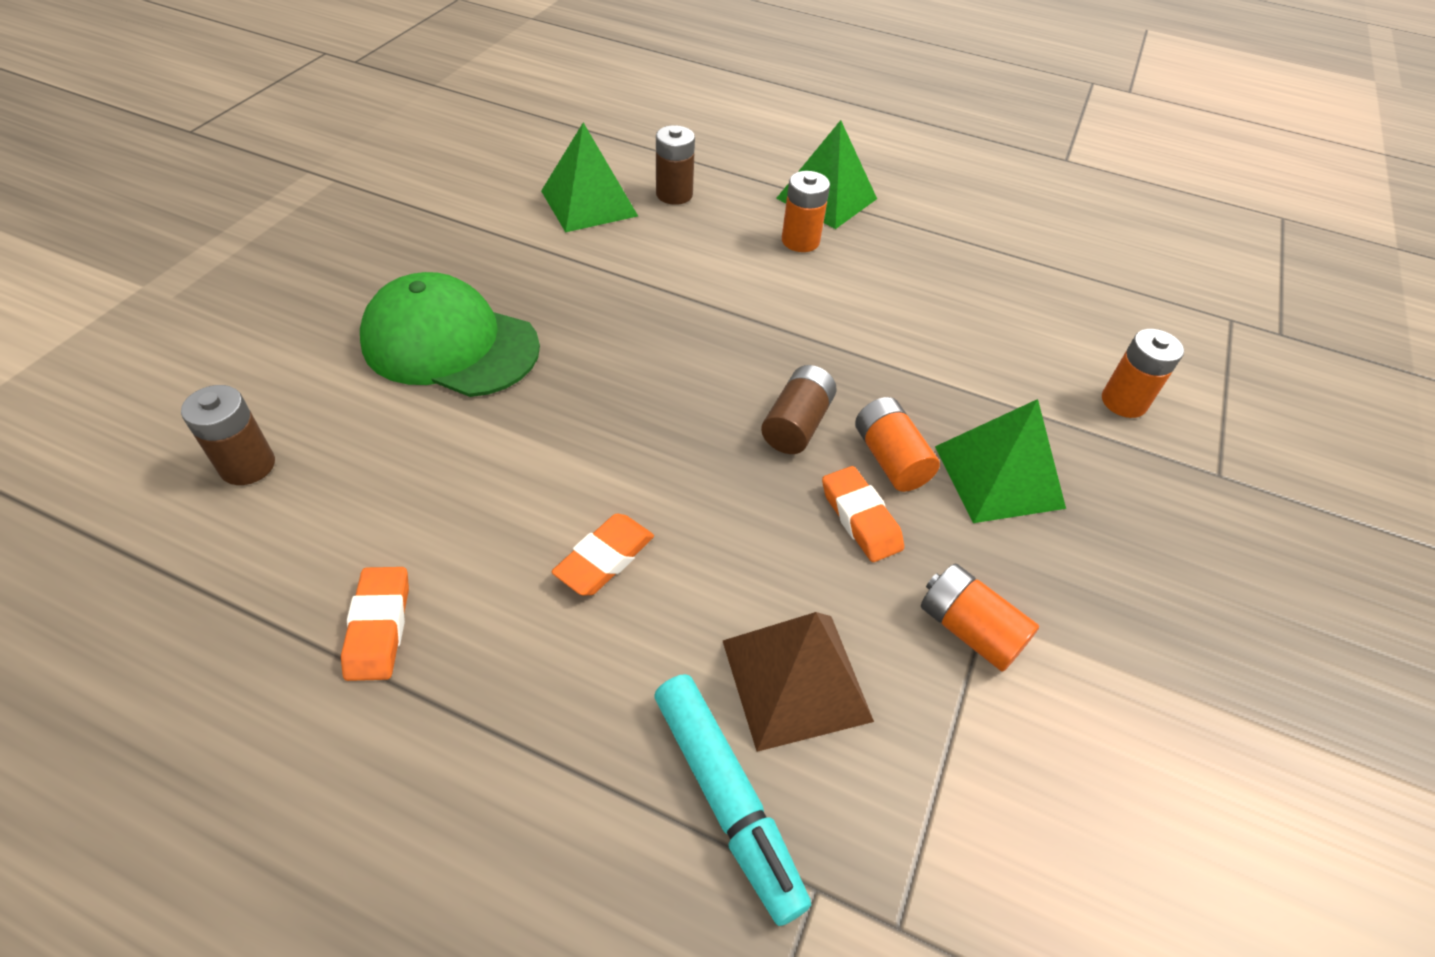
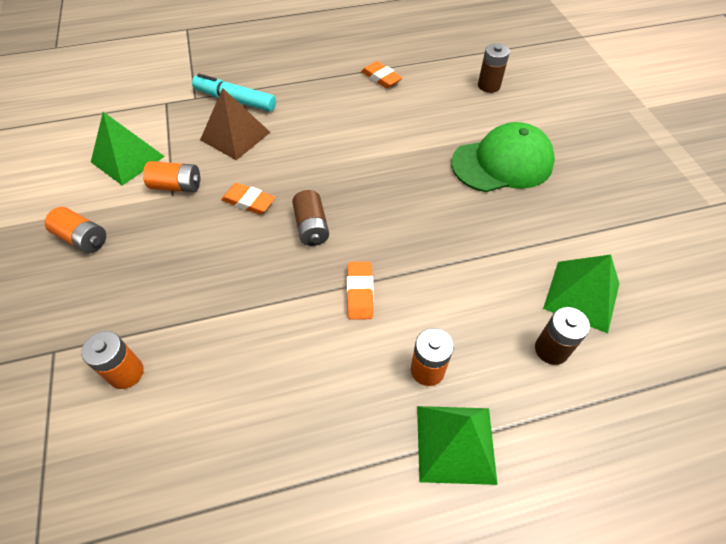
camera: 145 degrees right, 5 degrees up
(605, 559) = (336, 130): orange eraser -> orange eraser (360, 293)
(890, 459) = (253, 238): orange battery -> orange battery (83, 239)
(998, 477) = (191, 264): green pyramid -> green pyramid (127, 159)

